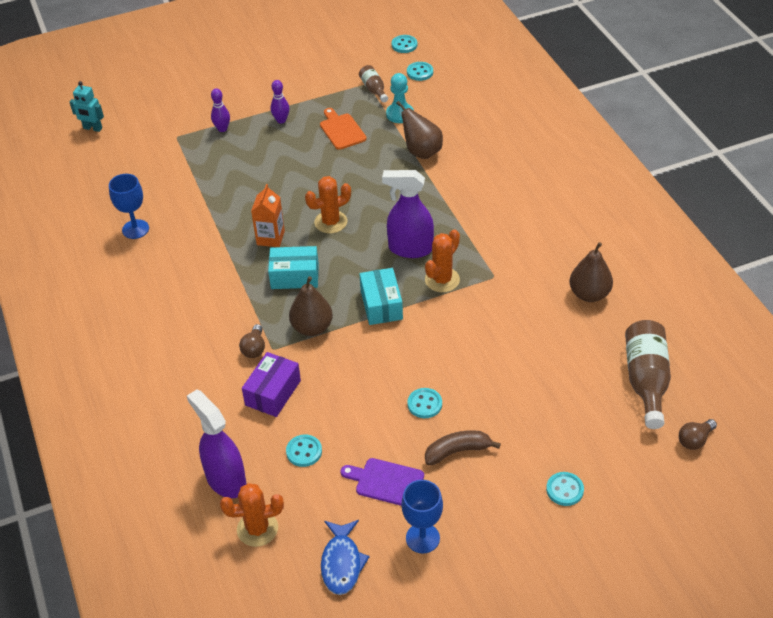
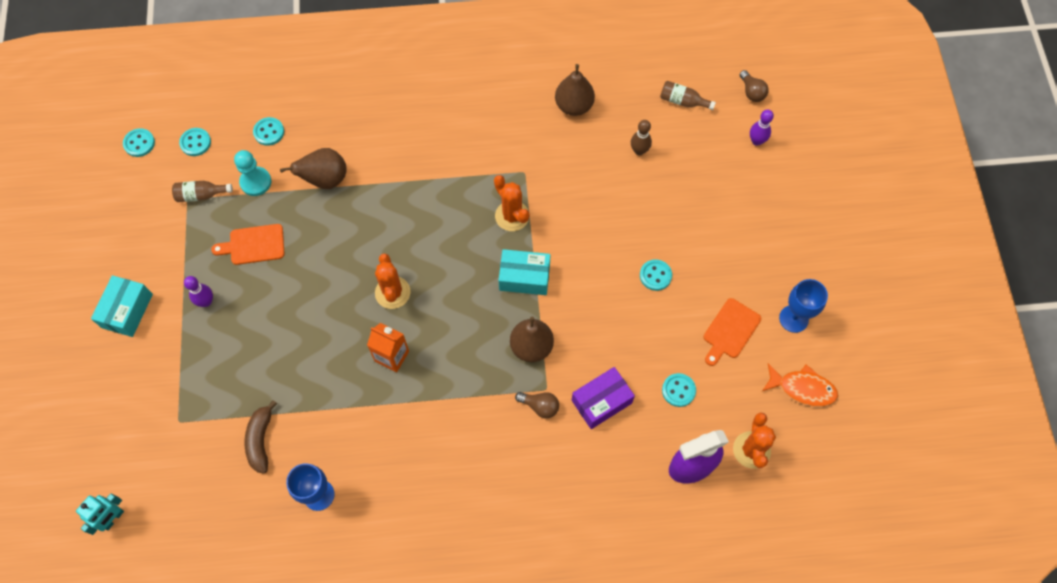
camera: 75 degrees left, 20 degrees up
(222, 129) = (189, 367): purple bowling pin -> purple bowling pin (756, 141)
(273, 393) = (601, 401): purple box -> purple box turned 75 degrees counterclockwise
(295, 276) = (456, 346): turquoise box -> turquoise box (127, 311)
(341, 563) = (802, 388): blue fish -> orange fish
(386, 482) = (730, 331): purple cutting board -> orange cutting board
(410, 249) = (460, 231): purple spray bottle -> none
(457, 451) = (714, 265): brown banana -> brown banana (261, 440)
(564, 358) = (639, 151): none -> brown bowling pin
(564, 490) = (774, 199): turquoise button -> turquoise button (269, 132)
(646, 380) = (683, 101): brown bottle -> brown bottle, size x0.54

